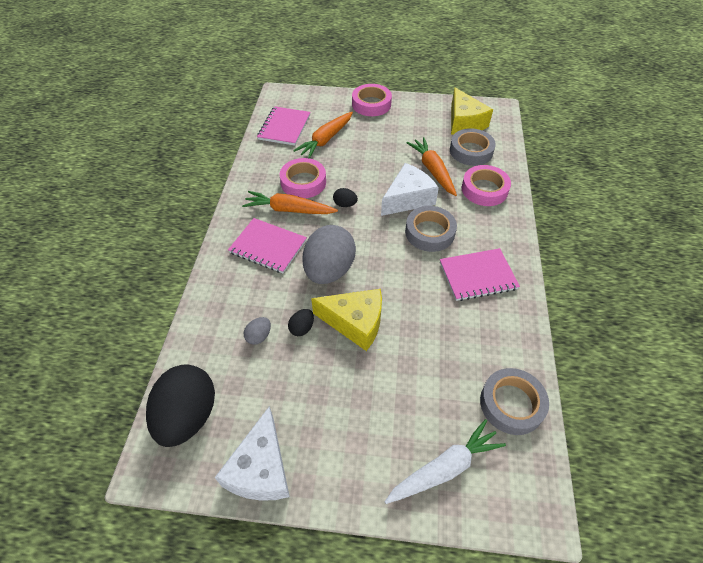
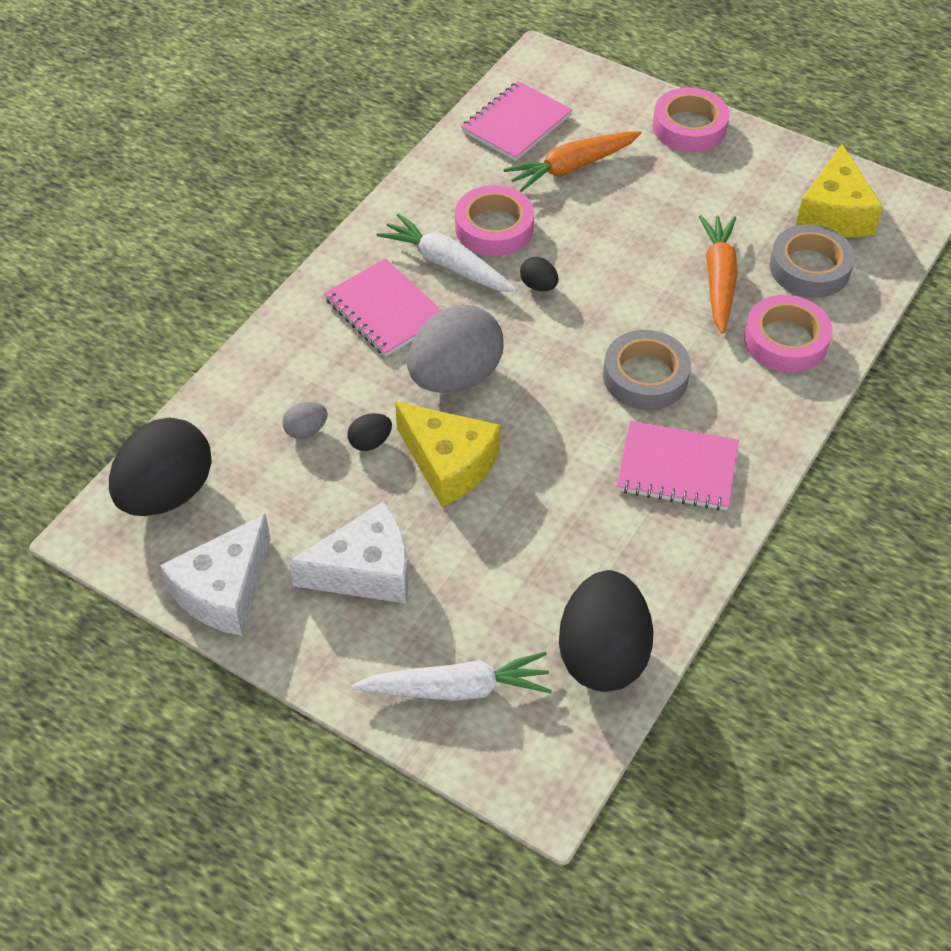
camera: 25 degrees right, 0 degrees up
(289, 210) = (447, 264): orange carrot -> white carrot
(408, 198) = (645, 311): white cheese -> white cheese (365, 570)
(511, 404) = (602, 654): grey tape -> black egg

